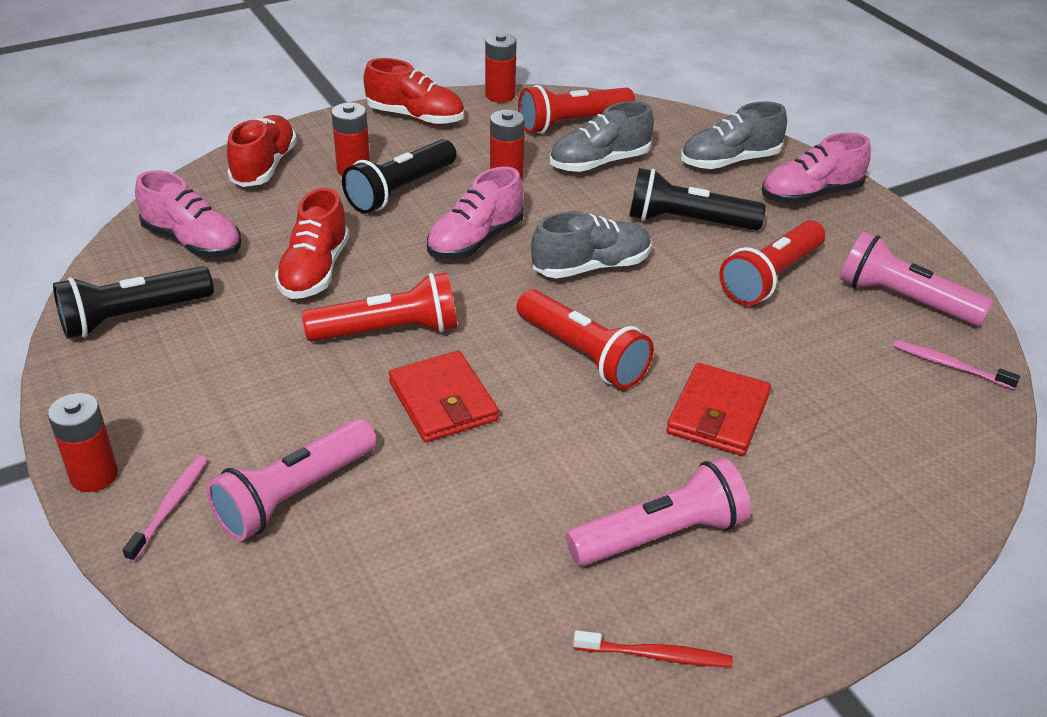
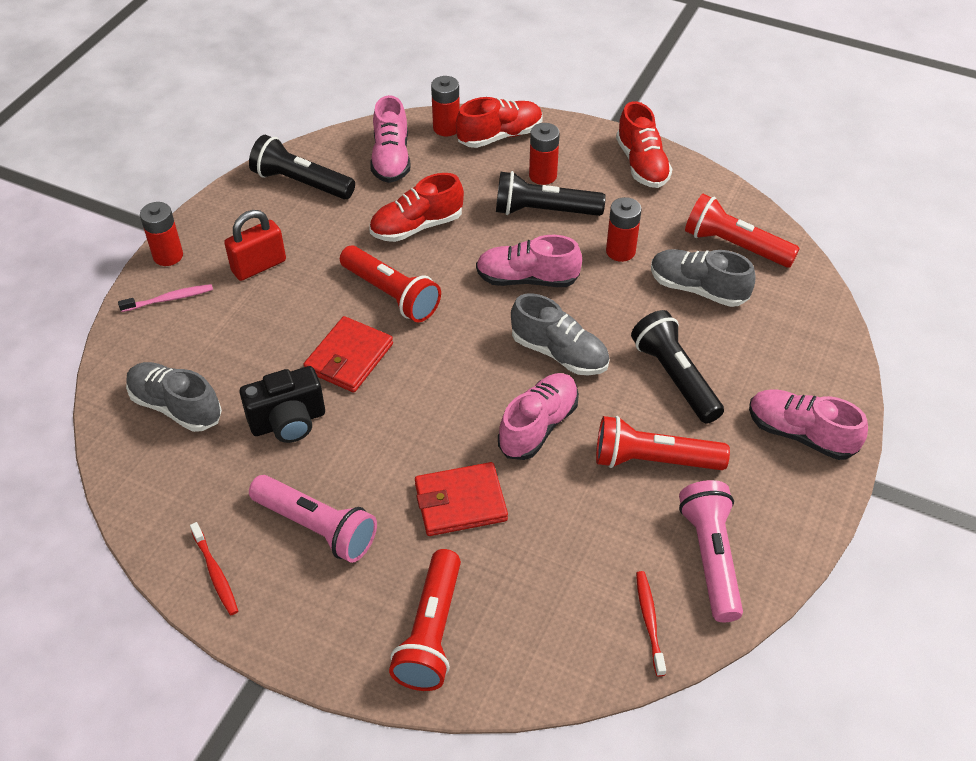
camera: 55 degrees right, 10 degrees up
(218, 407) = (259, 266): none -> red padlock
(294, 495) = (217, 341): pink flashlight -> none
(486, 490) = (288, 422): none -> black camera
(500, 95) = (725, 188): red battery -> red battery (446, 128)
(583, 354) = (457, 399): red flashlight -> red flashlight (431, 632)
(668, 321) = (538, 426): none -> pink shoe
(730, 161) = (791, 361): grey shoe -> grey shoe (176, 407)
(950, 365) = (649, 621): pink toothbrush -> red toothbrush

